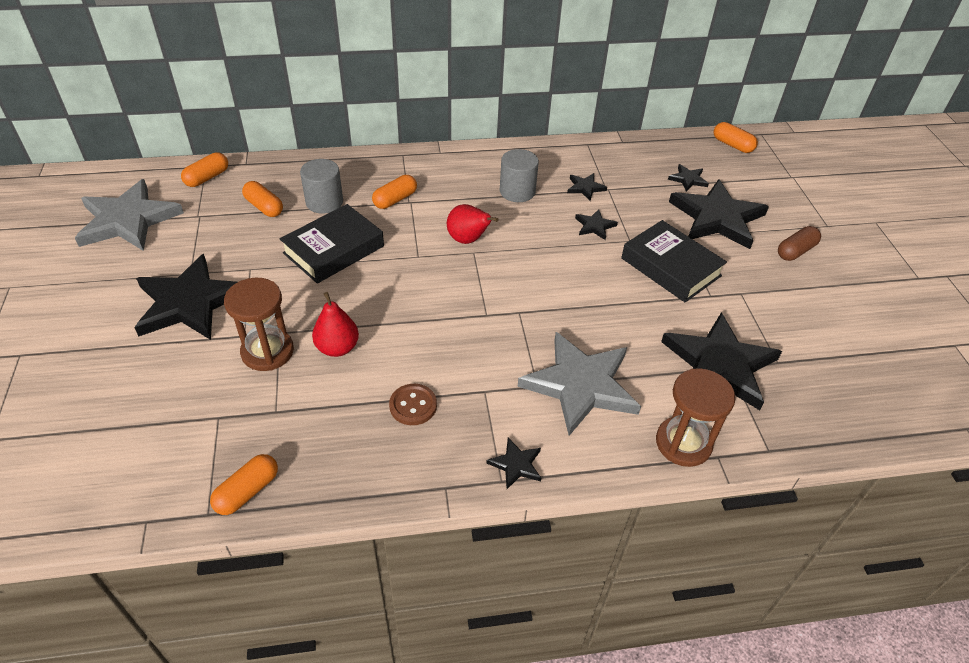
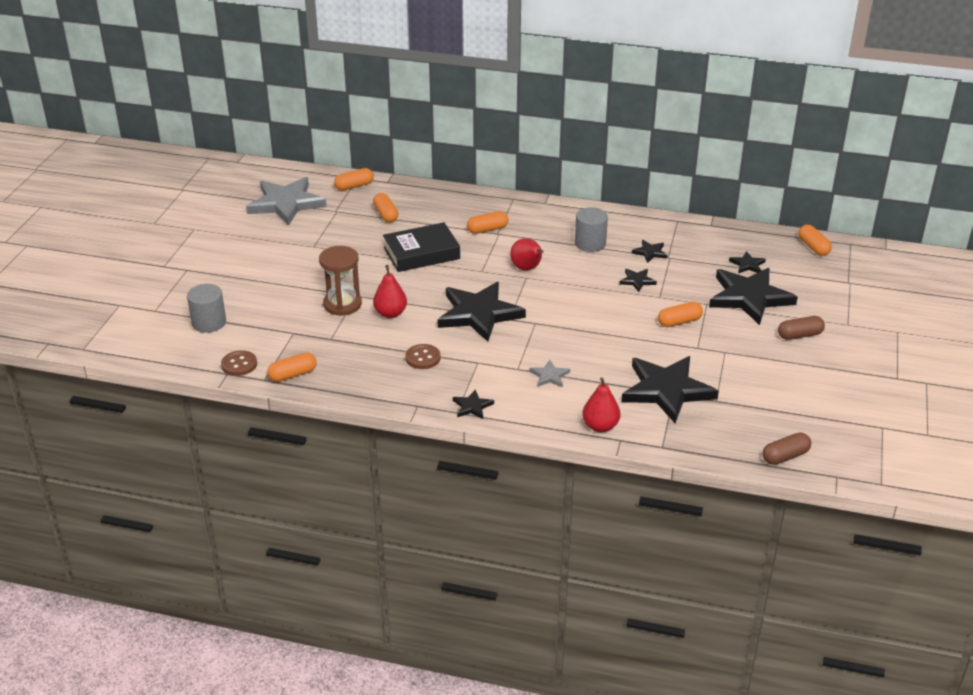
camera: 25 degrees right, 10 degrees down
(159, 499) = (239, 364): none -> brown button
(189, 302) = (304, 264): black star -> black star (479, 314)
(324, 202) = (432, 220): grey cylinder -> grey cylinder (209, 322)
(580, 385) = (549, 376): grey star -> grey star, size x0.43
(670, 267) = (679, 322): black book -> orange capsule
(683, 443) = (600, 426): brown hourglass -> red pear
(899, 418) = (785, 456): none -> brown capsule

